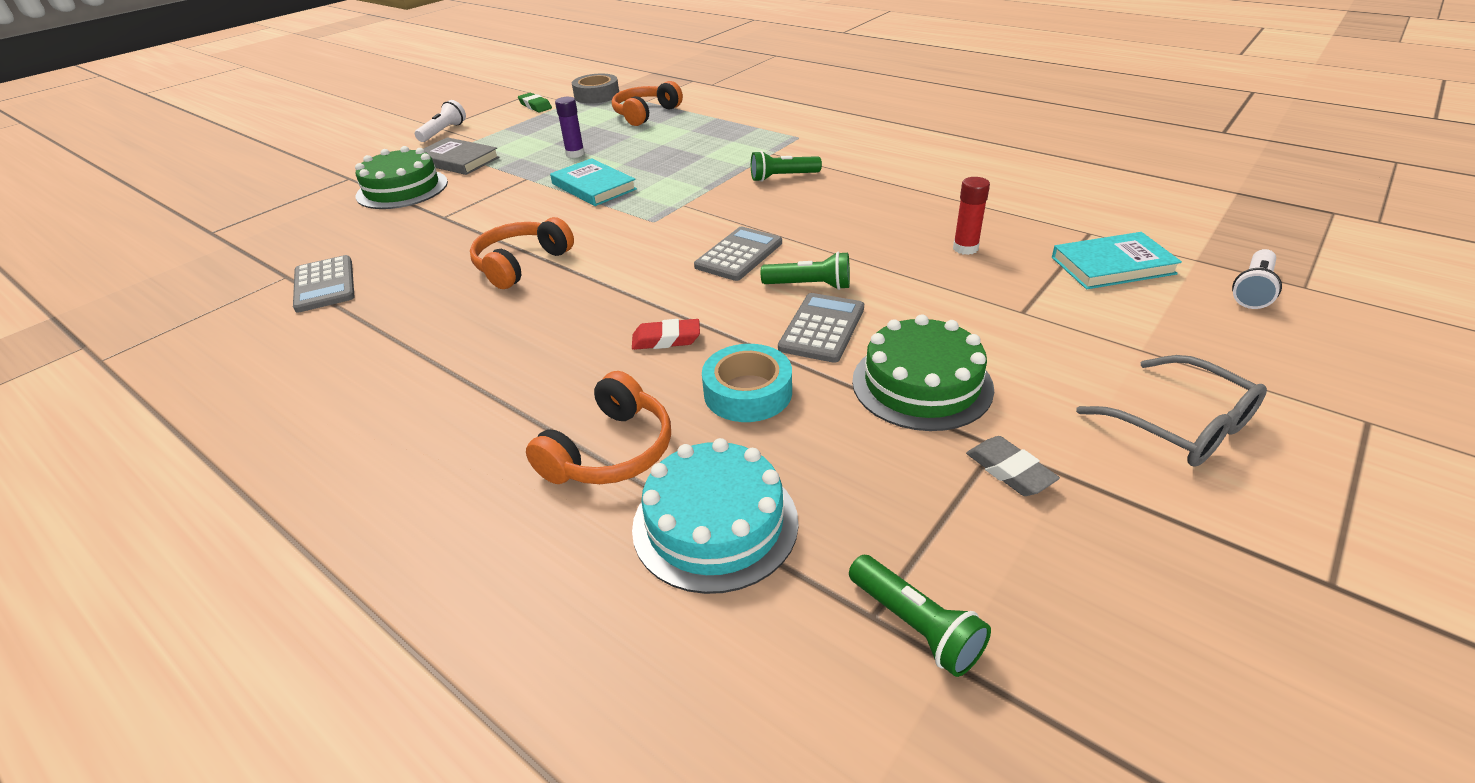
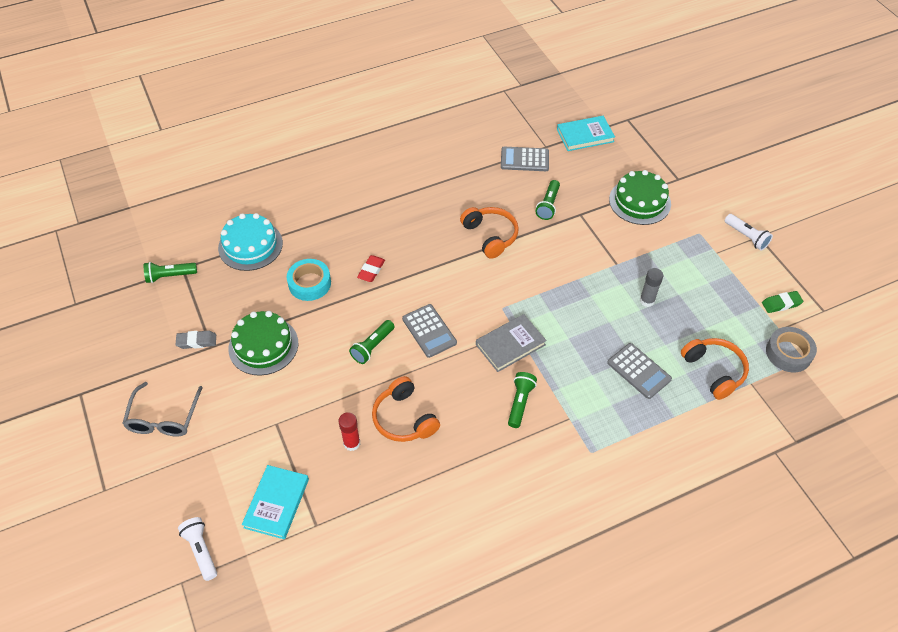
camera: 115 degrees right, 15 degrees up
(433, 241) = (548, 205): none -> green flashlight
(457, 160) = (676, 235): grey book -> grey book (510, 344)
(575, 154) = (647, 300): purple glue stick -> grey glue stick
(593, 186) = (577, 294): turquoise book -> turquoise book (585, 135)
(610, 451) = (311, 229): orange headphones -> orange headphones (404, 418)
(822, 328) = (332, 332): grey calculator -> grey calculator (639, 371)
(1181, 425) = (163, 418): grey glasses -> grey glasses turned 75 degrees counterclockwise

